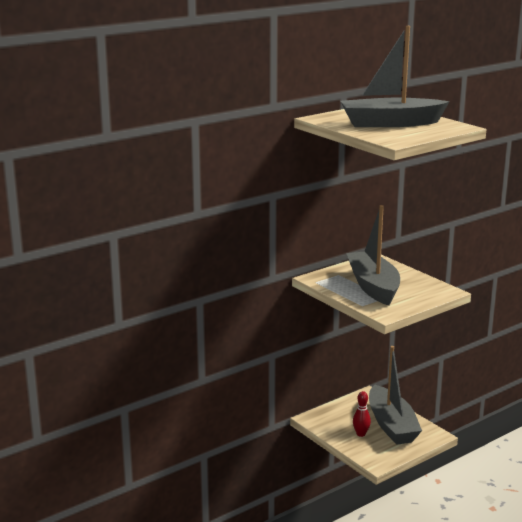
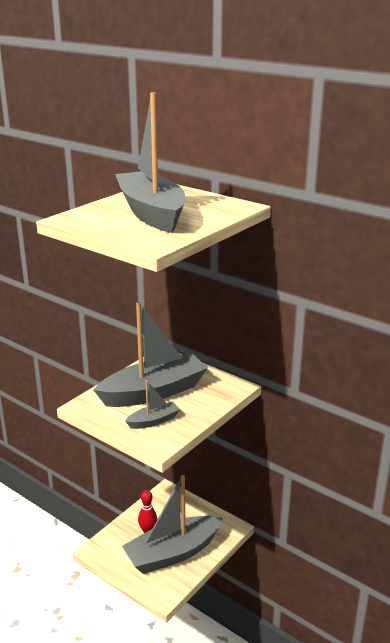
camera: 75 degrees right, 5 degrees up
(416, 290) = (153, 421): none -> grey boat

